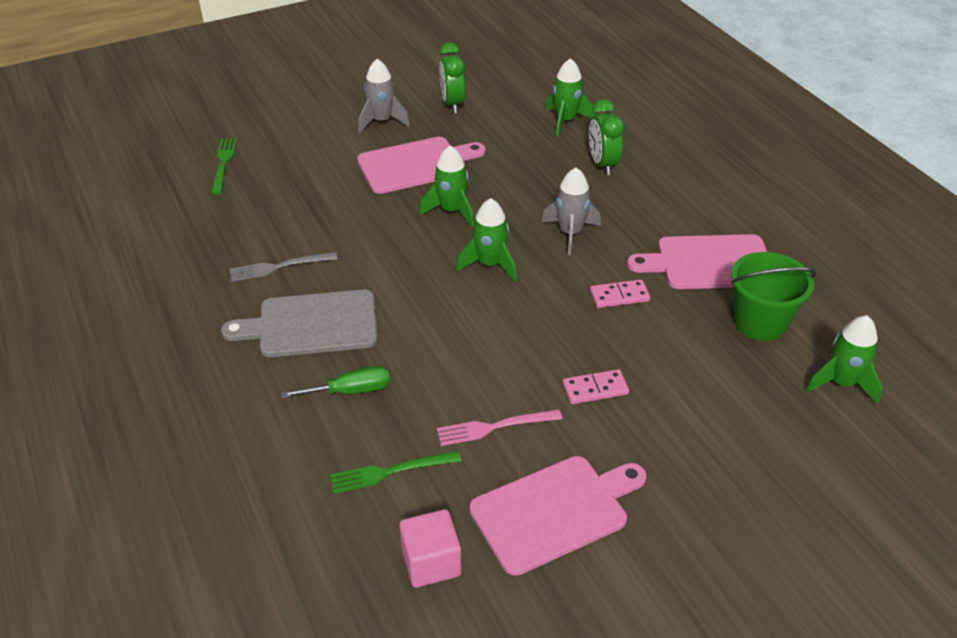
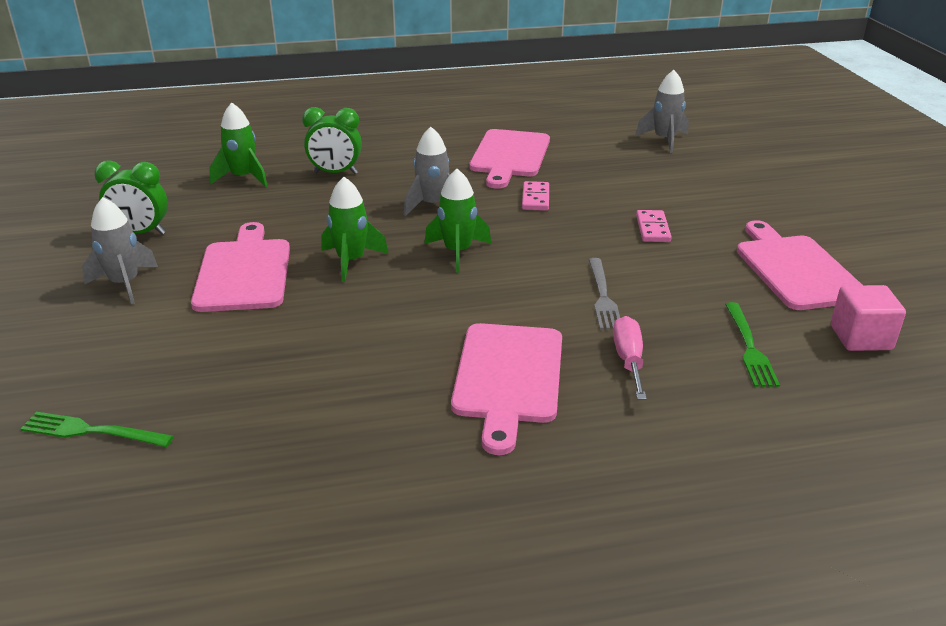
camera: 75 degrees left, 10 degrees down
(279, 267) = (383, 395): grey fork -> grey fork (603, 296)
(312, 325) = (508, 377): grey cutting board -> pink cutting board
(351, 391) = (628, 360): green screwdriver -> pink screwdriver
(494, 427) = (694, 283): pink fork -> none
(760, 322) = (590, 152): green bucket -> none
(841, 383) = (664, 140): green rocket -> grey rocket

